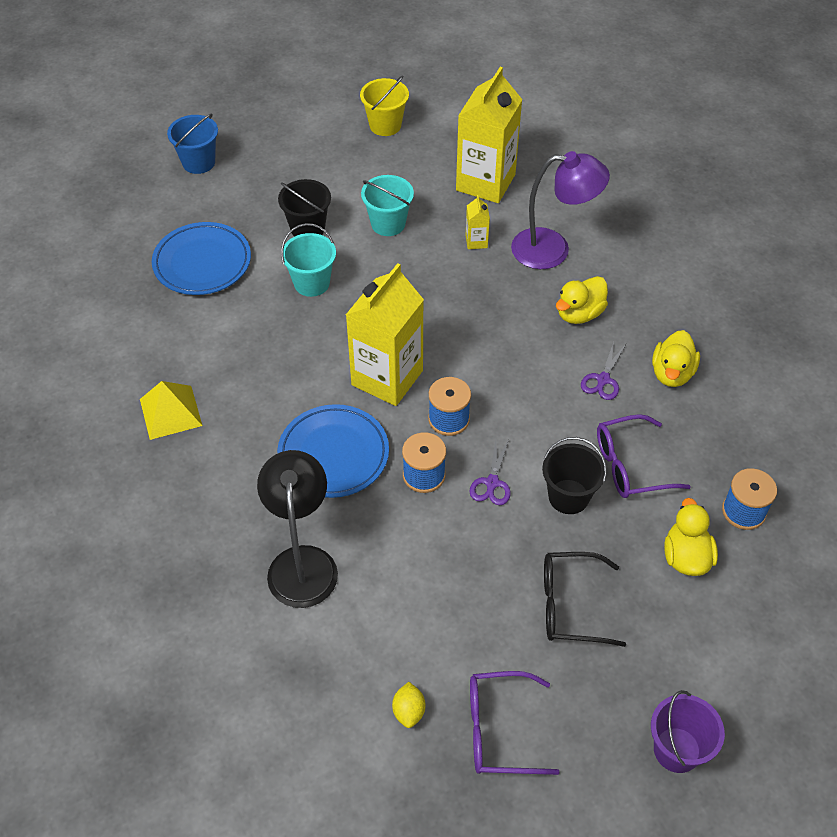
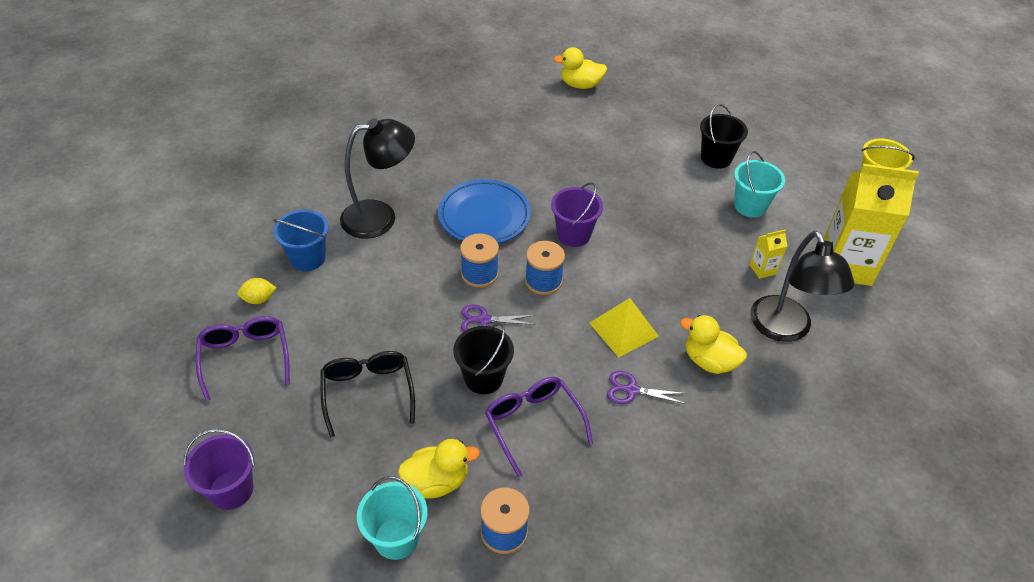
camera: 75 degrees right, 5 degrees down
(170, 412) = (496, 124): yellow pyramid -> yellow pyramid (623, 329)
(198, 162) = (752, 85): blue bucket -> blue bucket (308, 258)
(202, 263) = (647, 109): blue plate -> none
(311, 283) = (656, 172): turquoise bucket -> turquoise bucket (396, 538)
(387, 378) = (573, 234): yellow carton -> purple bucket
(553, 249) = (785, 329): purple lamp -> black lamp
(672, 373) = (664, 450): yellow duck -> yellow duck (580, 85)

